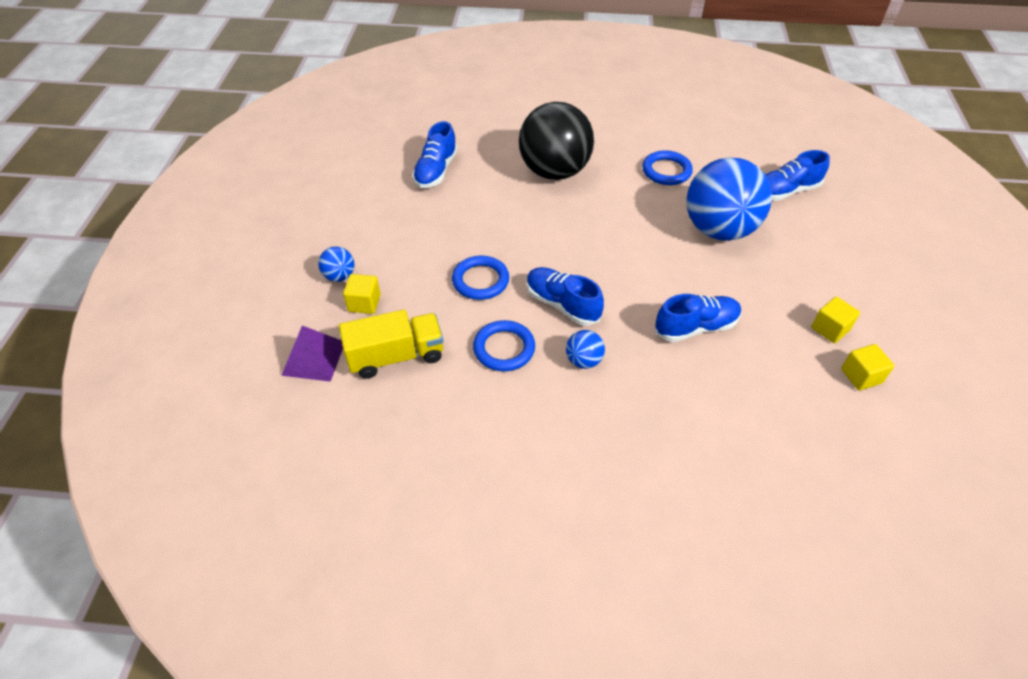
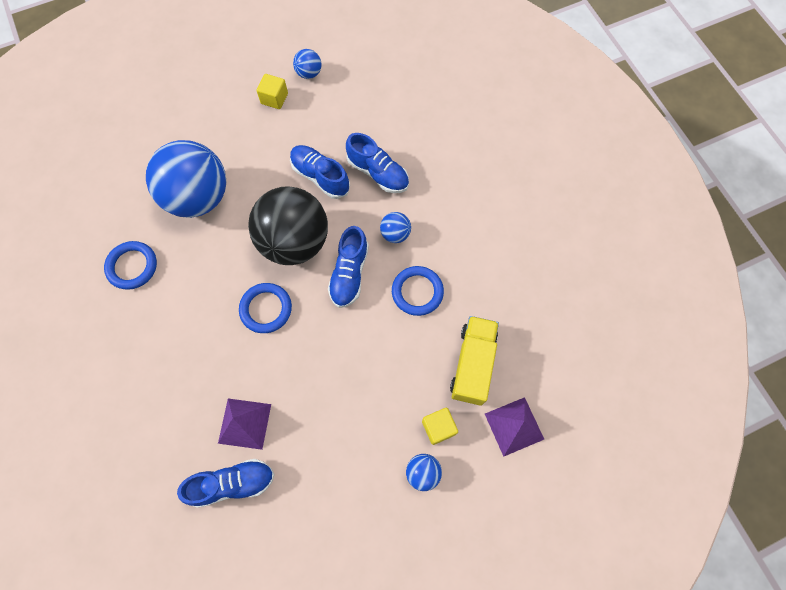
camera: 120 degrees left, 20 degrees up
(396, 356) = (472, 364): yellow truck -> yellow truck turned 60 degrees clockwise
(475, 191) = (244, 423): none -> purple pyramid
(480, 280) = (359, 349): blue ring -> blue ring (266, 309)
(554, 171) = (179, 364): black ball -> black ball (295, 242)
(785, 191) = (120, 165): blue shoe -> blue shoe (378, 173)
(861, 376) = (309, 73): yellow cube -> blue ball

